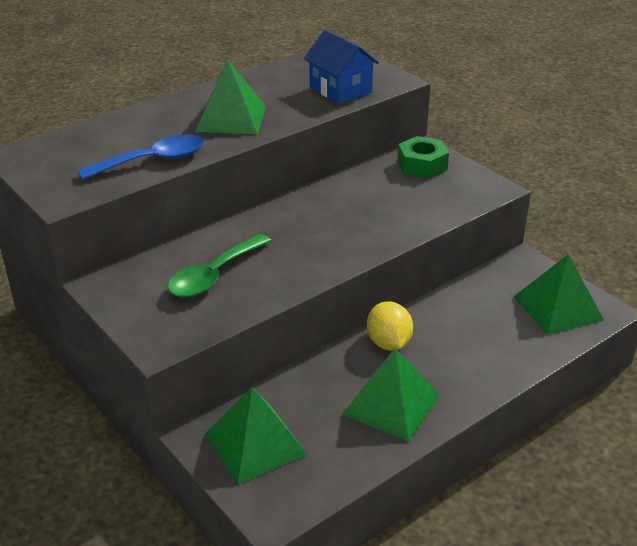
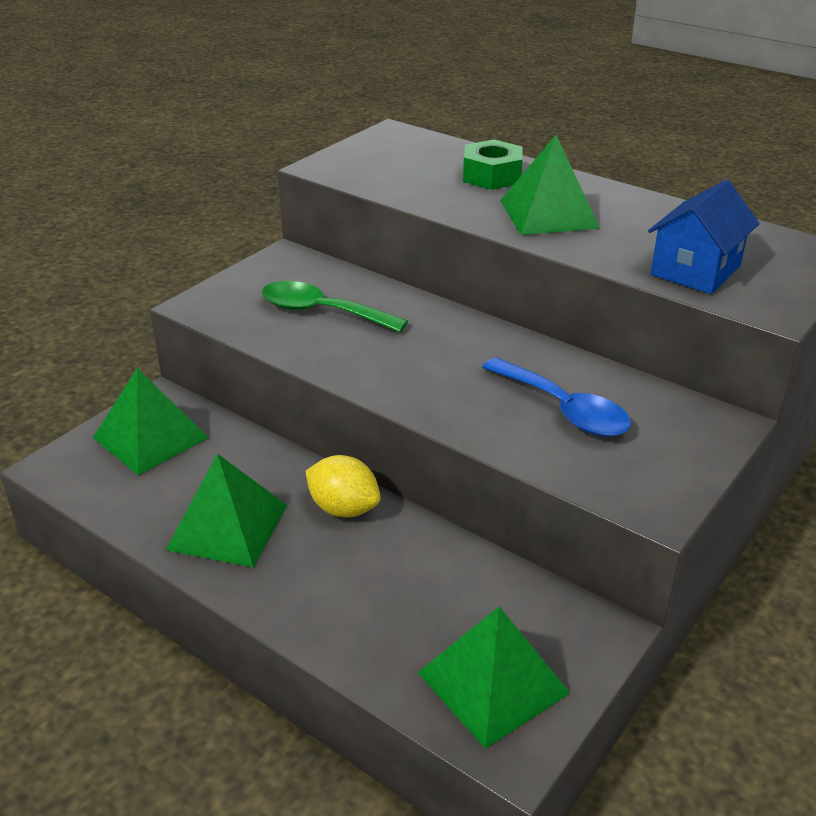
camera: 75 degrees right, 0 degrees up
(153, 161) = (418, 191): blue spoon -> blue spoon (564, 409)
(388, 343) = (343, 508): yellow lemon -> yellow lemon turned 60 degrees clockwise
(422, 165) = (672, 426): green nut -> green nut (492, 176)

